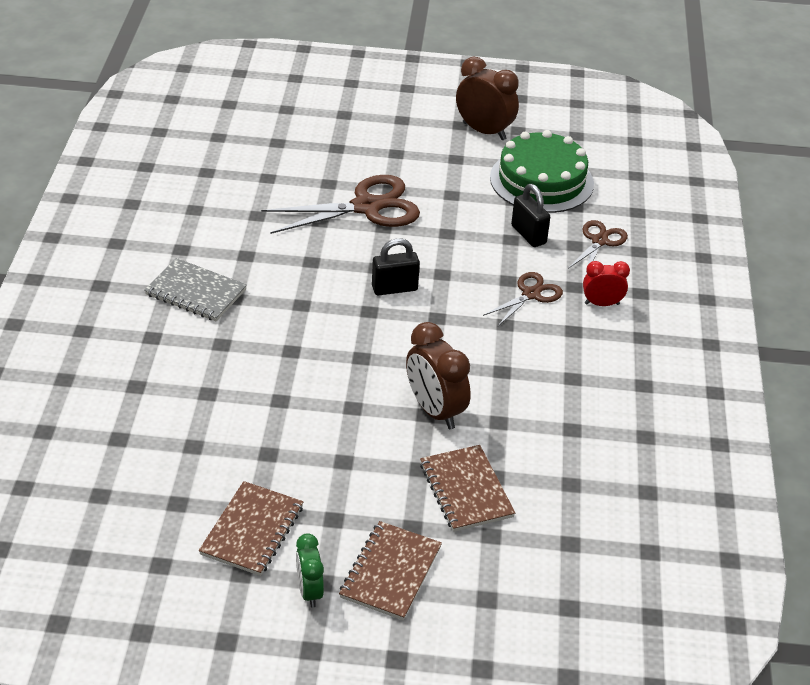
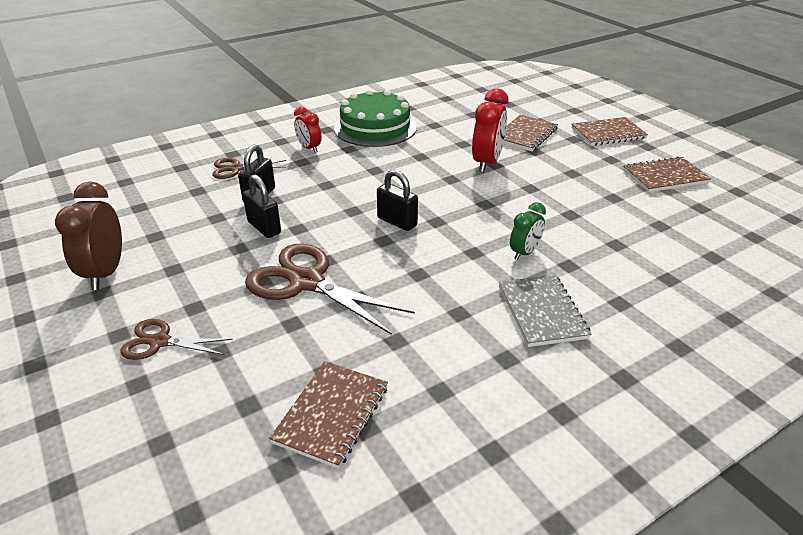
camera: 125 degrees left, 5 degrees down
(231, 165) = (331, 414): none -> brown notebook
(309, 591) = (659, 147): green clock -> green clock (524, 253)
(434, 411) = (487, 163): brown clock -> red clock
(468, 217) = (264, 227): none -> black padlock
(531, 294) = (331, 172): brown scissors -> brown scissors (160, 342)
(541, 180) = (172, 215): green cake -> green cake (375, 127)

